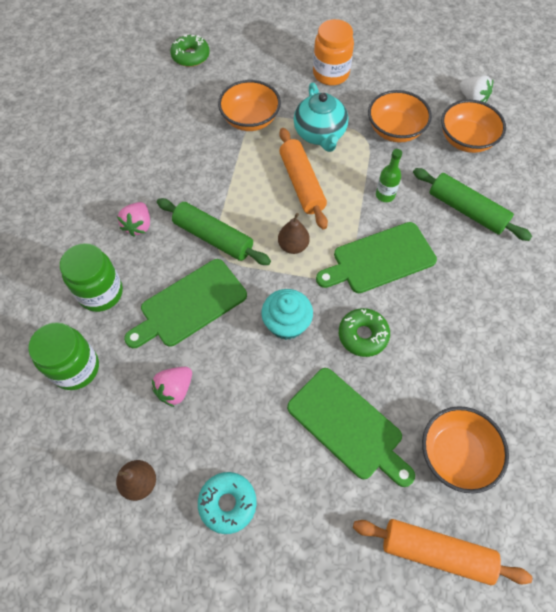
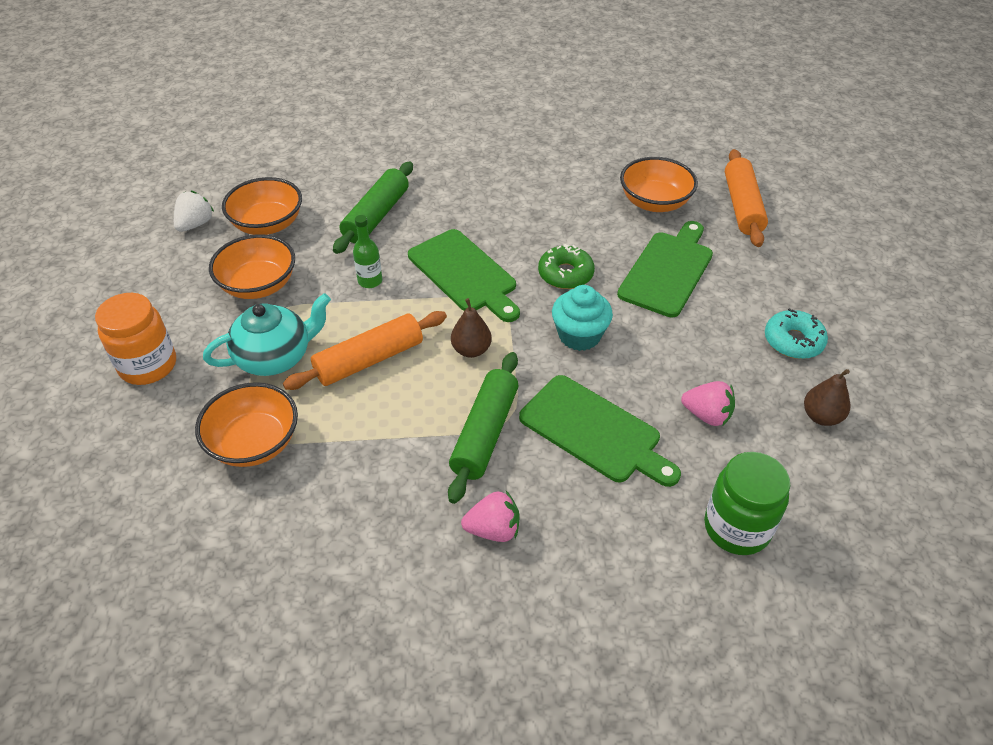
camera: 105 degrees left, 15 degrees down
(101, 292) = (620, 539): green jar -> none
(190, 56) = (98, 570): green donut -> none

